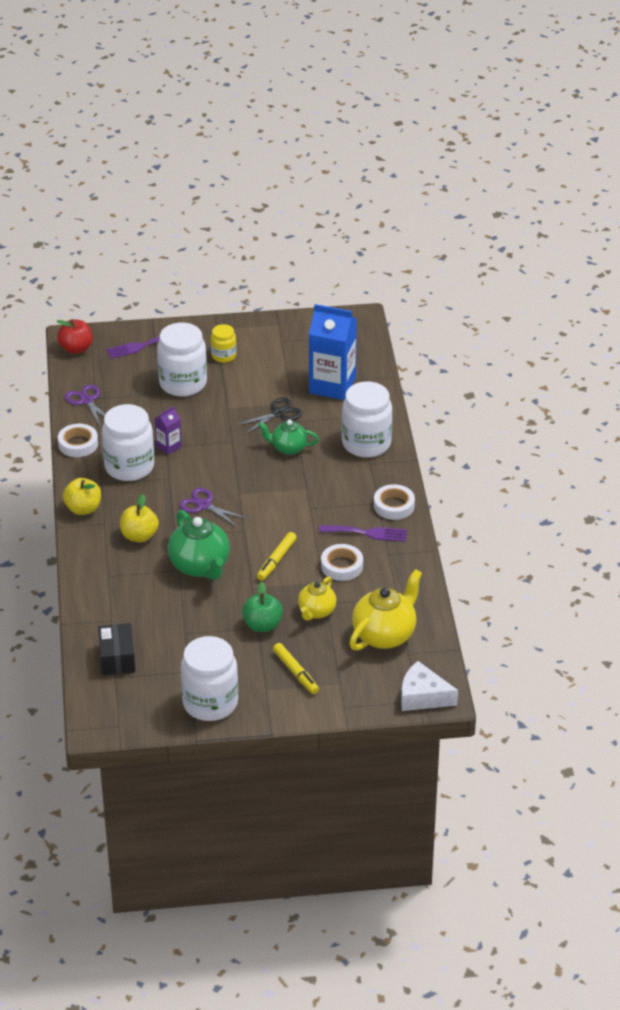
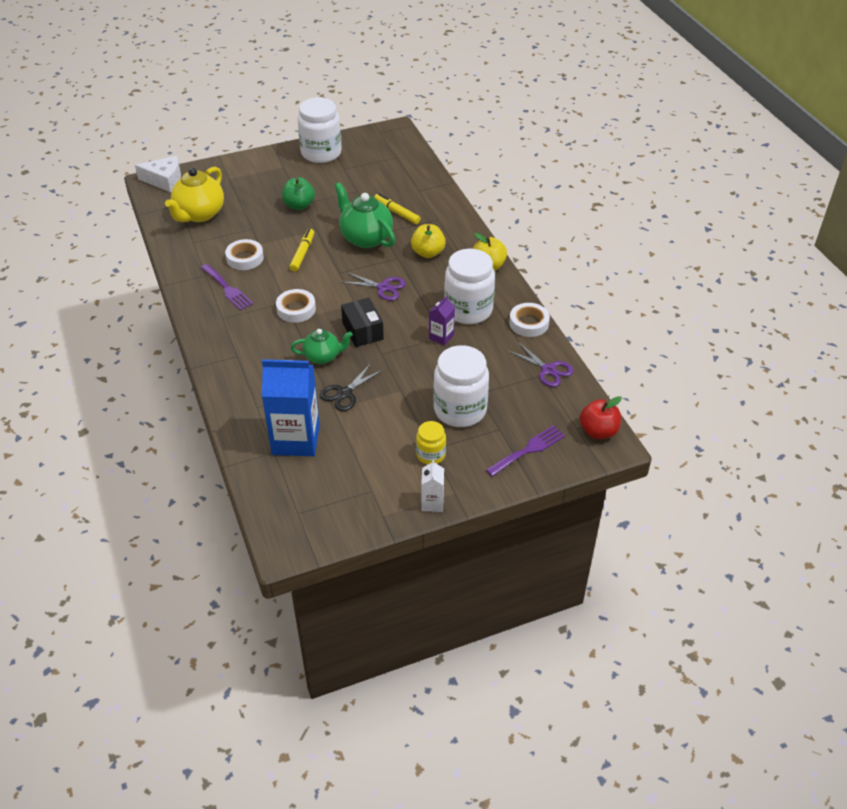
camera: 165 degrees right, 5 degrees up
(117, 658) = (401, 168): black box -> black box (362, 331)
(237, 325) = (432, 503): none -> white carton
(295, 672) = (264, 180): yellow marker -> yellow marker (397, 212)
(316, 611) = (258, 221): yellow teapot -> none
(366, 443) = (244, 376): white jar -> none
(367, 533) = (227, 289): purple fork -> purple fork turned 120 degrees counterclockwise
(394, 506) = (206, 318): white tape -> white tape (296, 309)

